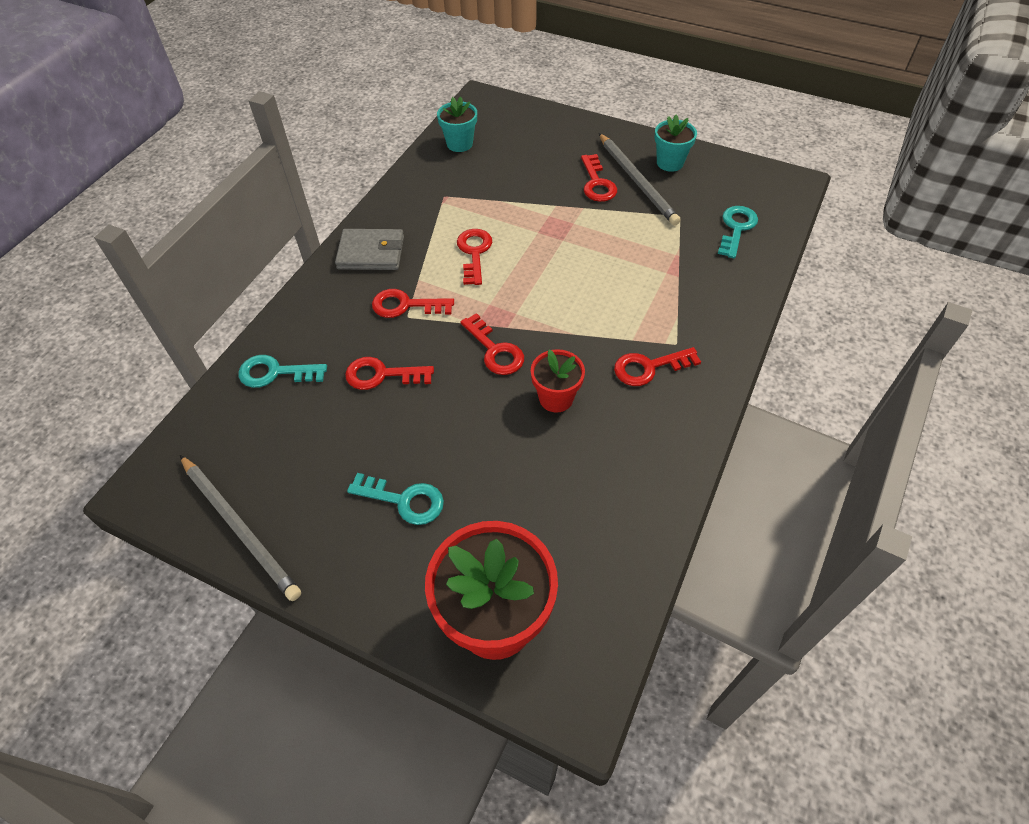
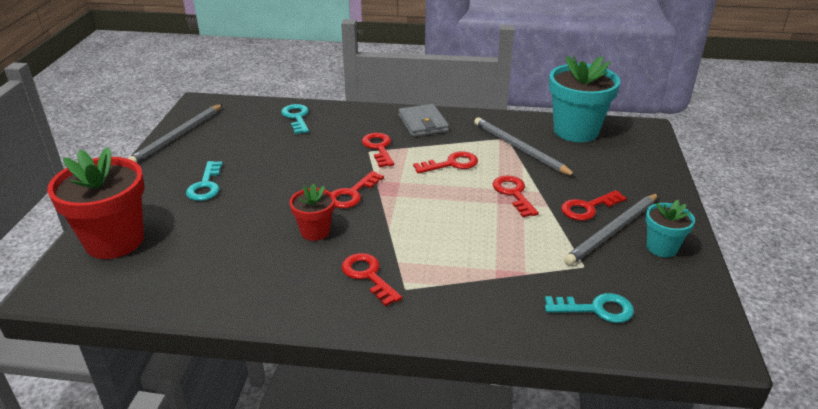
camera: 70 degrees right, 20 degrees down
(381, 375) = (309, 153): red key -> red key (513, 193)
(459, 144) = (576, 131): turquoise flower pot -> turquoise flower pot, size x1.88
(472, 193) = (520, 149): none -> grey pencil

